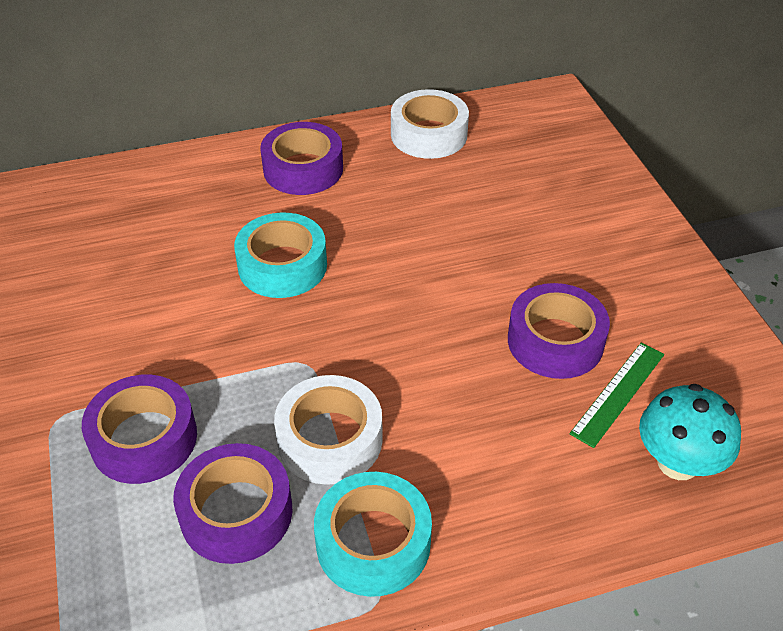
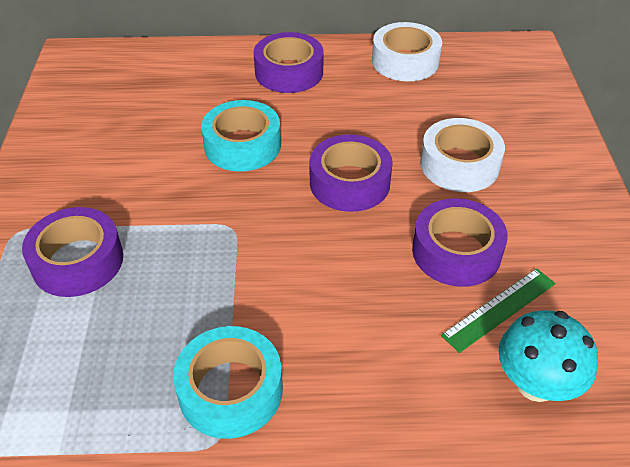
camera: 15 degrees right, 0 degrees up
(236, 512) = (127, 337): purple tape -> purple tape (349, 183)
(330, 439) = (227, 294): white tape -> white tape (459, 165)

